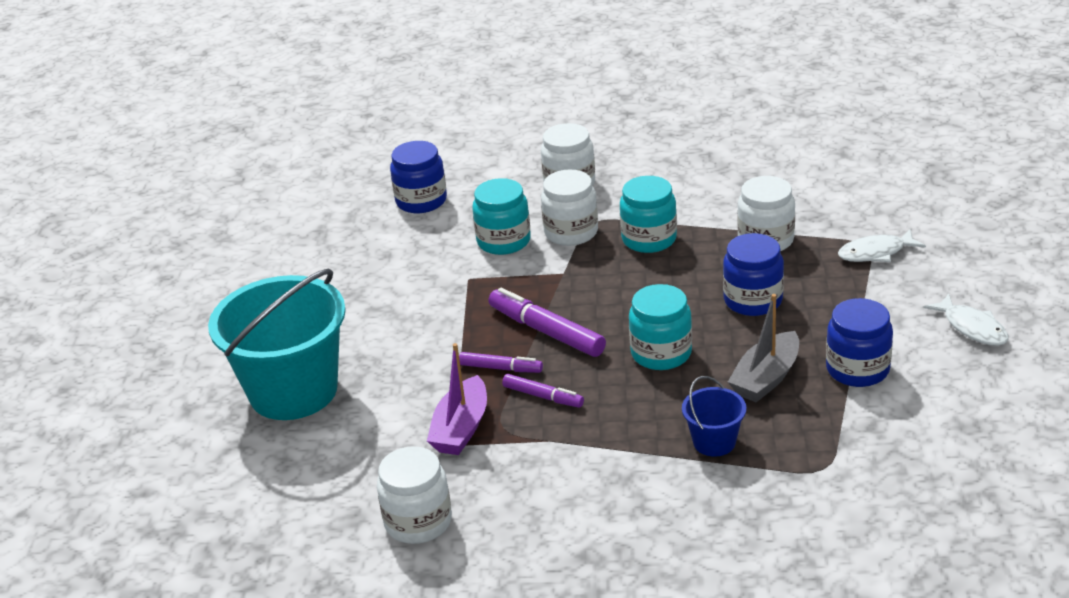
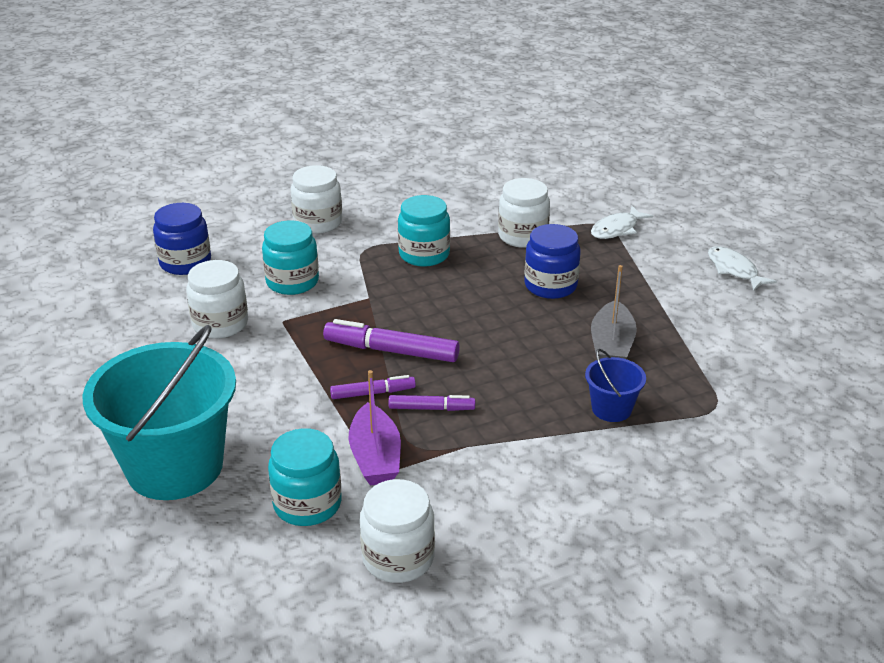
camera: 30 degrees left, 0 degrees up
(571, 232) = (350, 262): white jar -> white jar (220, 324)
(661, 353) = (508, 346): turquoise jar -> turquoise jar (307, 504)
(857, 369) = (677, 321): blue jar -> none
(972, 328) = (734, 270): white fish -> white fish turned 150 degrees counterclockwise

